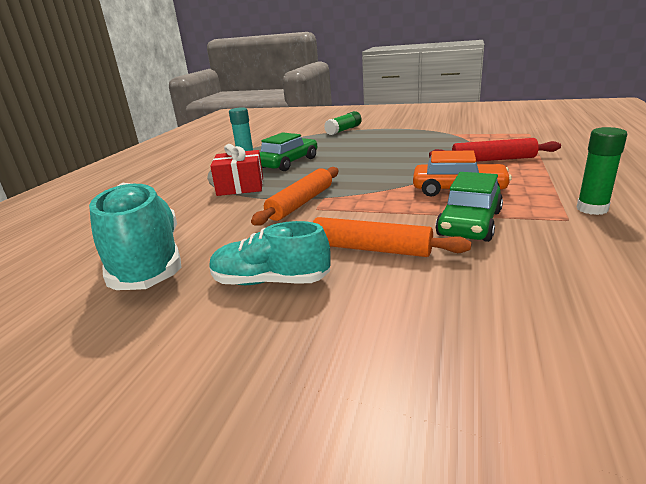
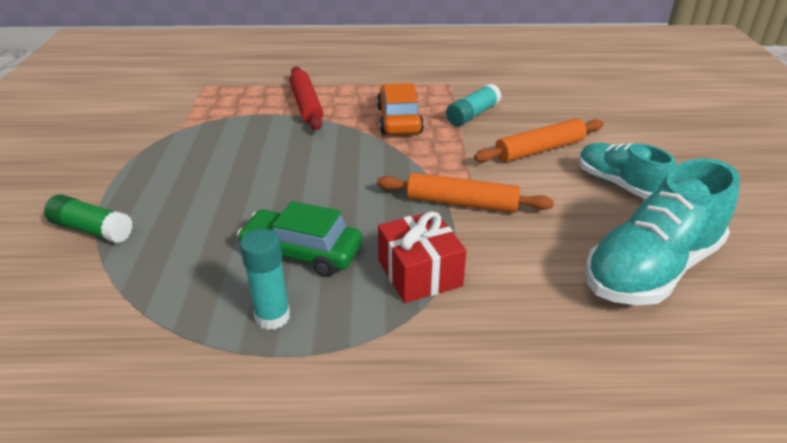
camera: 110 degrees left, 10 degrees up
(270, 281) = (619, 184): turquoise shoe -> turquoise shoe turned 150 degrees clockwise
(370, 248) = (539, 150): orange rolling pin -> orange rolling pin turned 60 degrees clockwise
(469, 223) = (473, 115): green car -> turquoise glue stick
(592, 209) = (428, 76): green glue stick -> none

